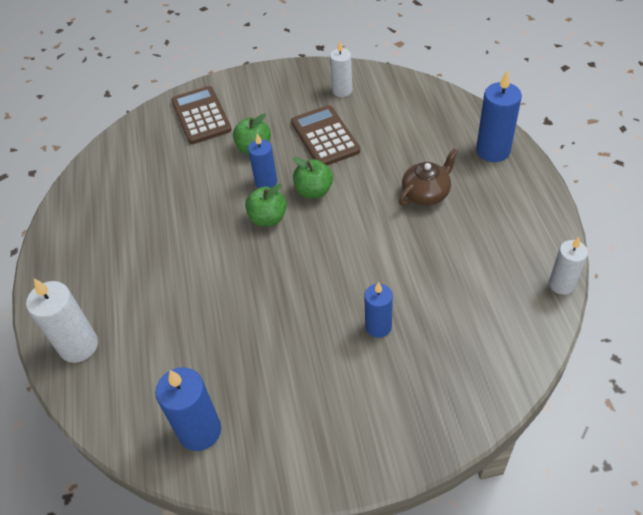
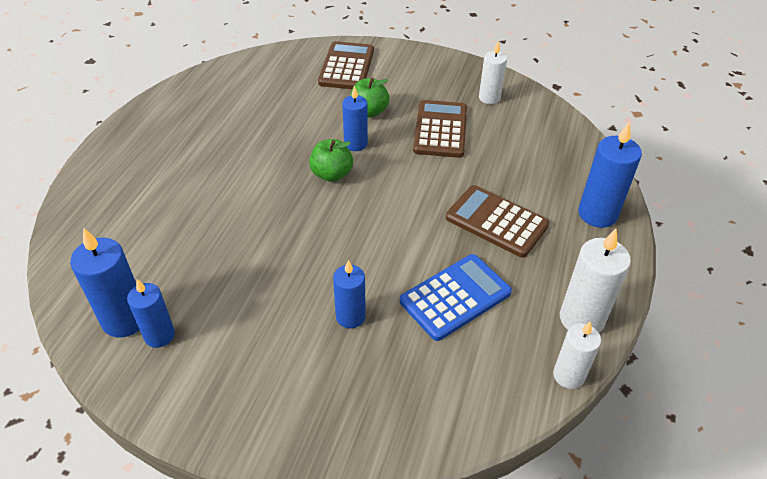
camera: 25 degrees right, 5 degrees down
(79, 346) = (96, 200): white candle -> white candle (581, 319)
(240, 426) = (159, 335): none -> blue candle
(314, 191) = (391, 170): green apple -> none
(426, 193) = (496, 221): brown teapot -> brown calculator
(442, 269) = (455, 297): none -> blue calculator

